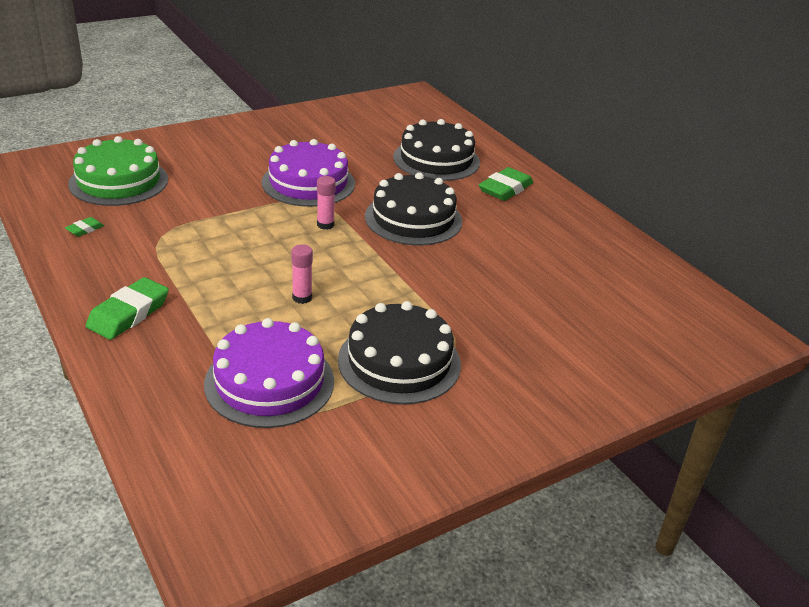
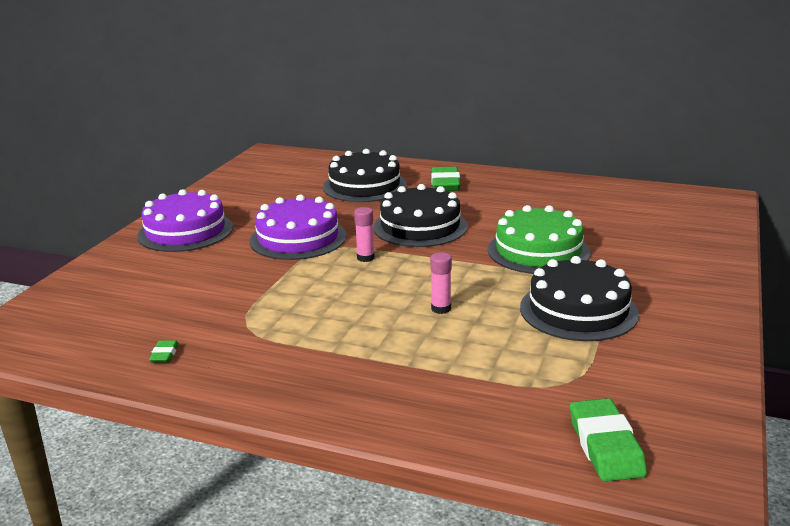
camera: 35 degrees left, 10 degrees down
(119, 181) = (125, 308): green cake -> green cake (538, 251)
(129, 313) = (329, 389): green eraser -> green eraser (605, 446)
(269, 382) = (524, 369): purple cake -> purple cake (185, 231)

